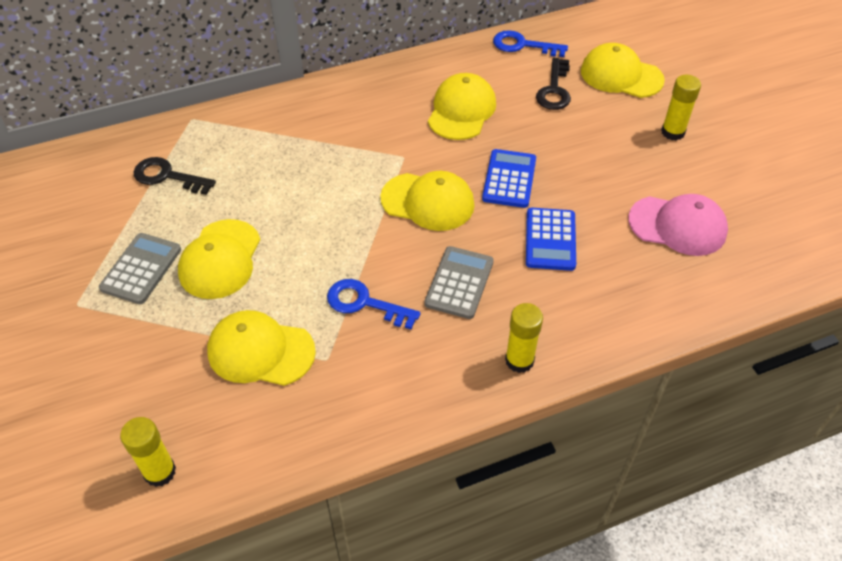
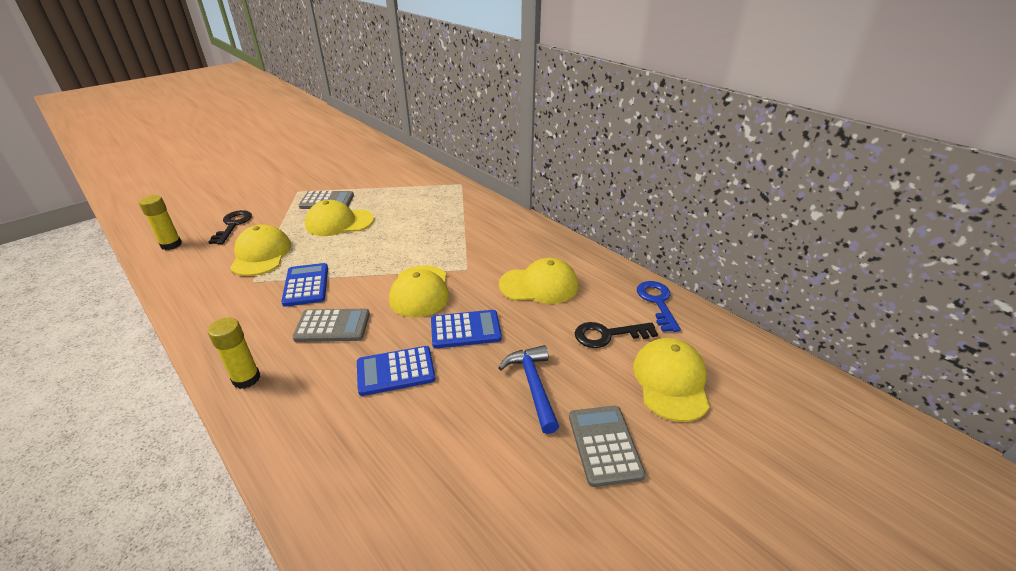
camera: 70 degrees right, 15 degrees down
(167, 176) = (406, 189): black key -> black key (233, 225)
(364, 303) = (306, 285): blue key -> blue calculator
(600, 153) = (533, 386): none -> blue hammer
(673, 132) = (604, 445): yellow glue stick -> grey calculator
(678, 226) = (445, 474): pink cap -> none

